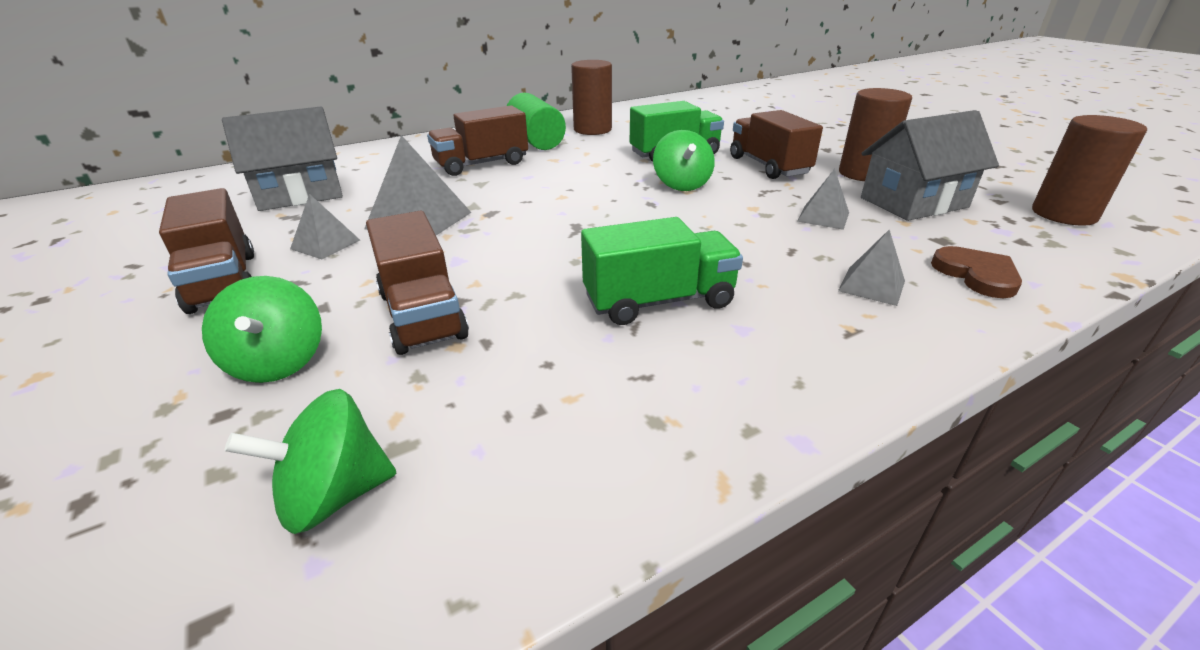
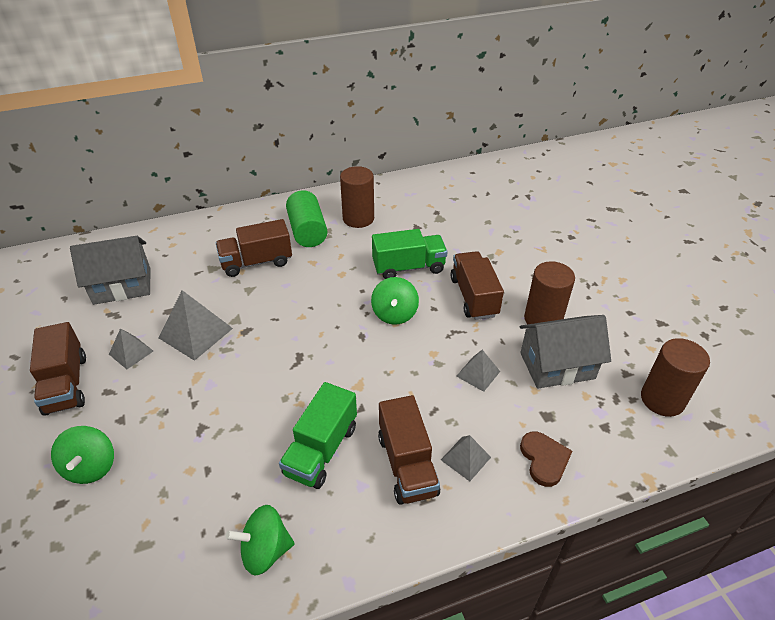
camera: 10 degrees right, 10 degrees up
(334, 495) = (107, 571): green spinning top -> green spinning top (265, 550)
(422, 315) = (176, 438): brown truck -> brown truck (407, 464)
(658, 301) = (321, 450): green truck -> green truck turned 120 degrees clockwise

